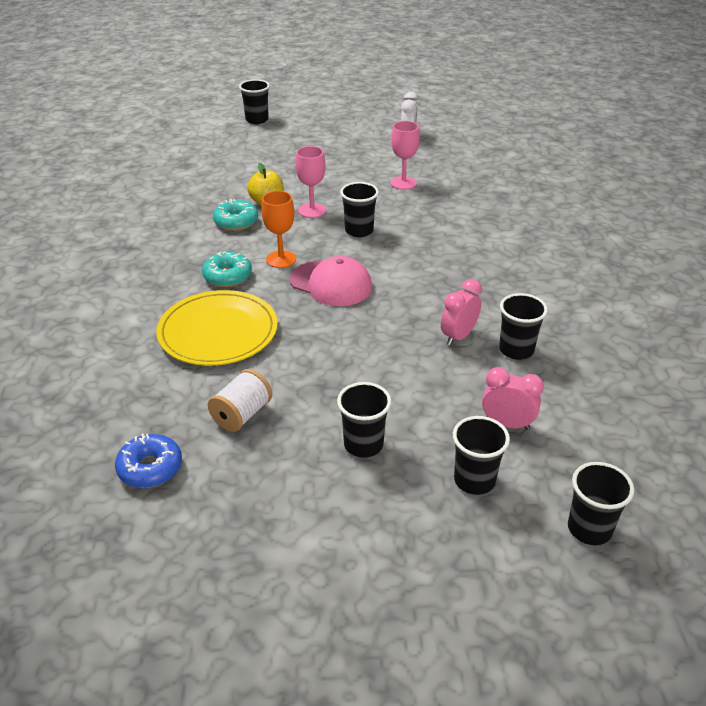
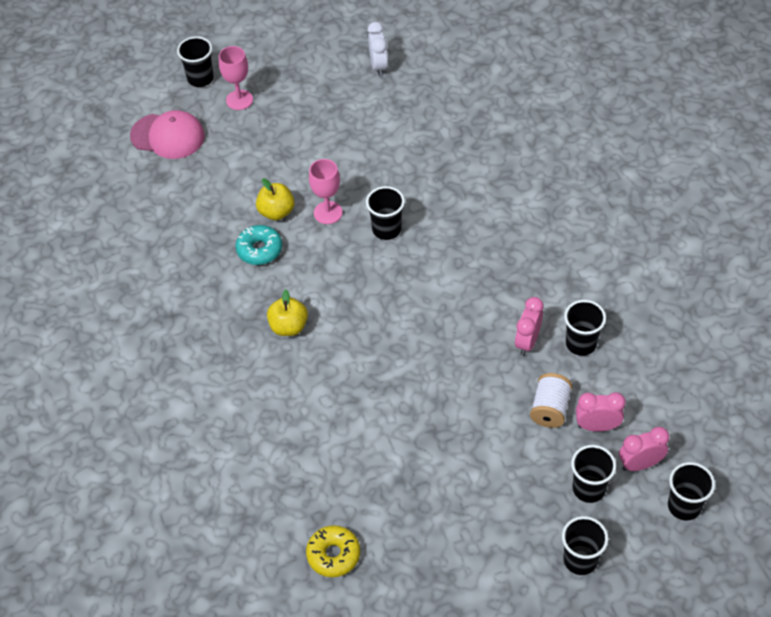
camera: 15 degrees left, 15 degrees up
(150, 468) = (333, 555): blue donut -> yellow donut
(218, 332) = (315, 397): yellow plate -> none
(227, 276) = (289, 326): turquoise donut -> yellow apple
(242, 414) = (380, 481): white spool -> white spool (550, 409)
(281, 259) = (329, 290): orange goblet -> none
(331, 283) = (390, 309): pink cap -> pink cap (168, 136)
(363, 444) = (491, 481): black cup -> black cup (580, 560)
(403, 183) = (402, 145): pink goblet -> pink goblet (239, 100)
(546, 472) = (640, 464): none -> pink clock

